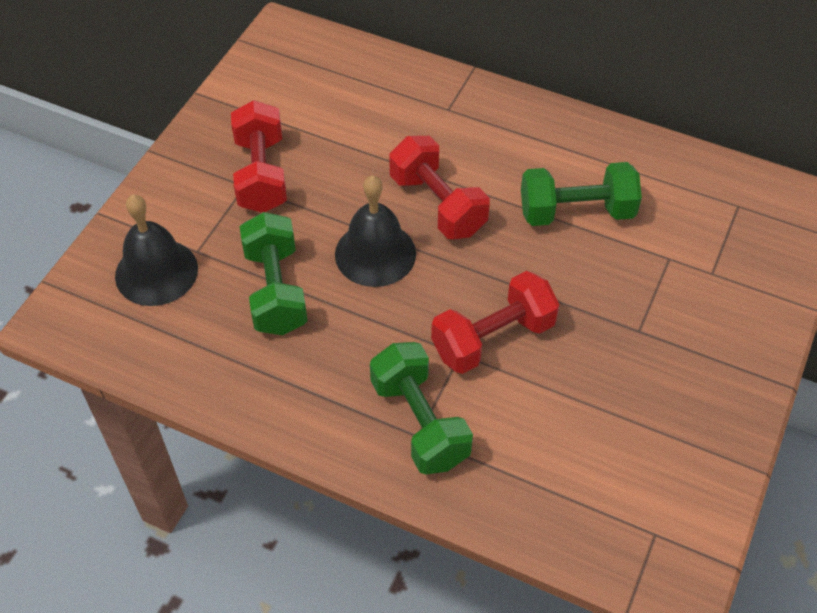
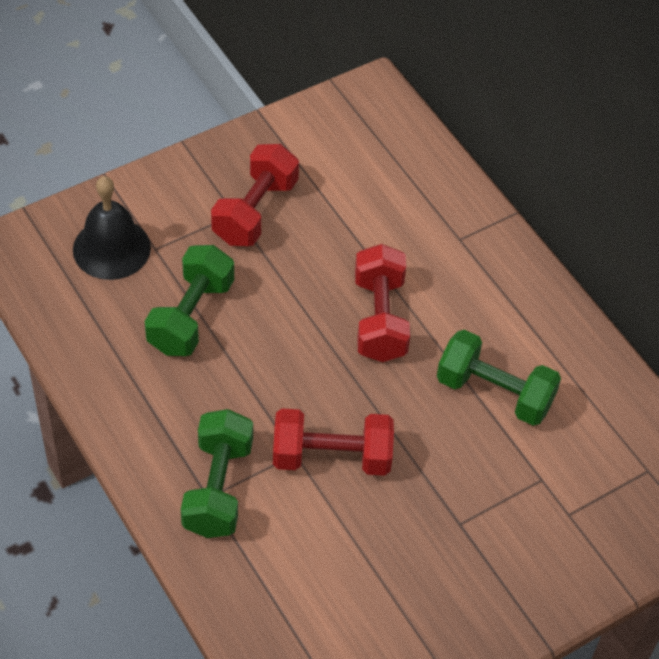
camera: 30 degrees right, 0 degrees up
(375, 253) = (294, 331): black bell -> none

